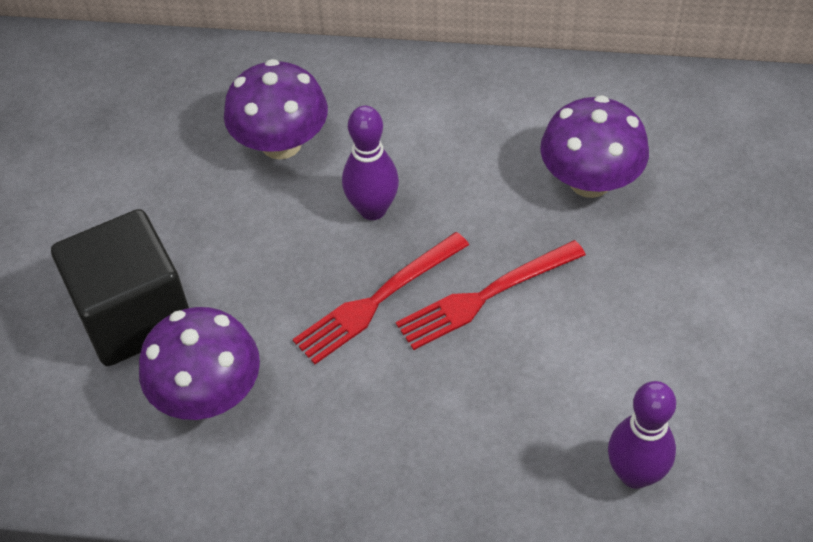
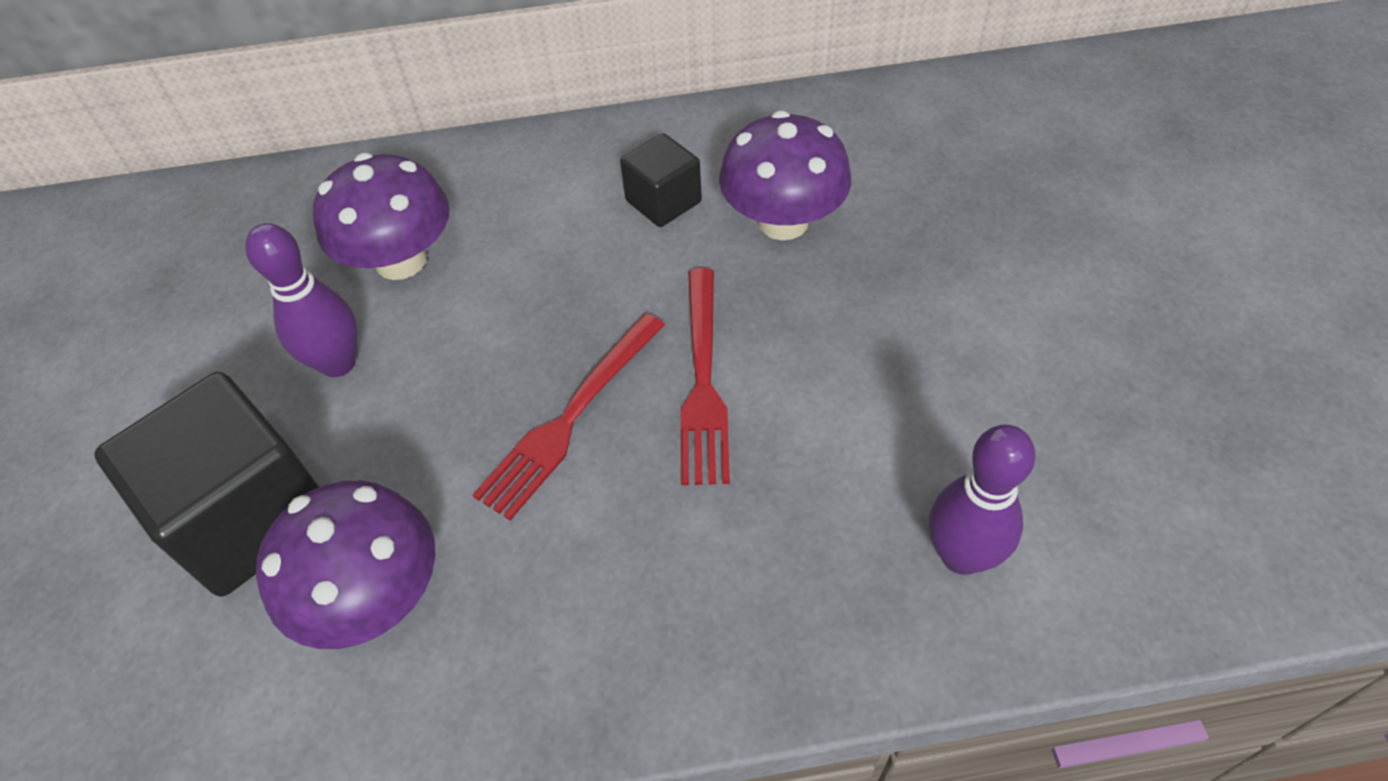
camera: 15 degrees left, 0 degrees up
(372, 209) = (534, 311): purple bowling pin -> purple bowling pin (338, 363)
(485, 296) = (703, 381): red fork -> red fork turned 45 degrees counterclockwise
(498, 141) = (663, 201): none -> black cube

